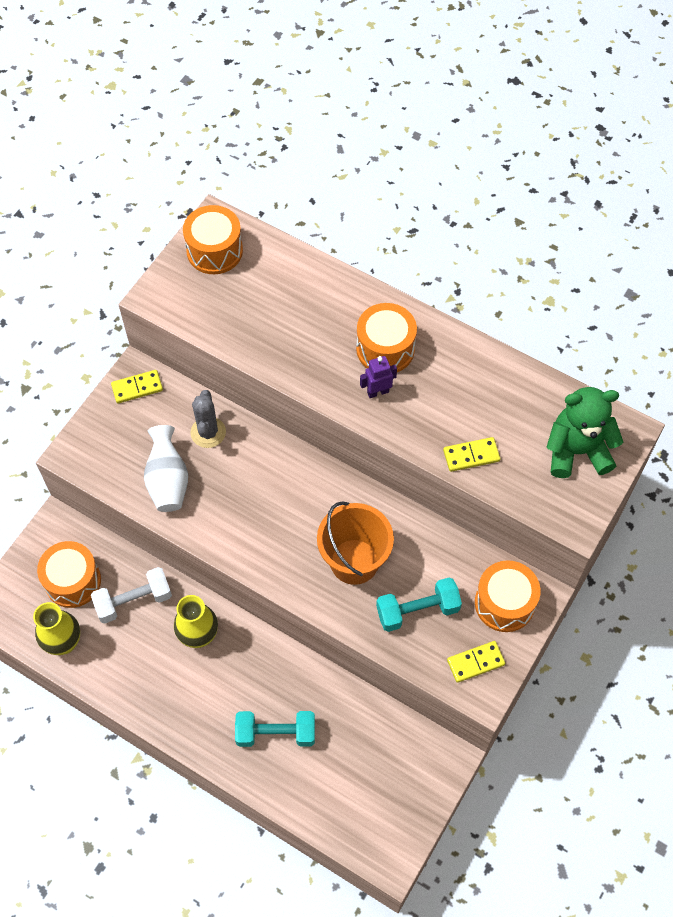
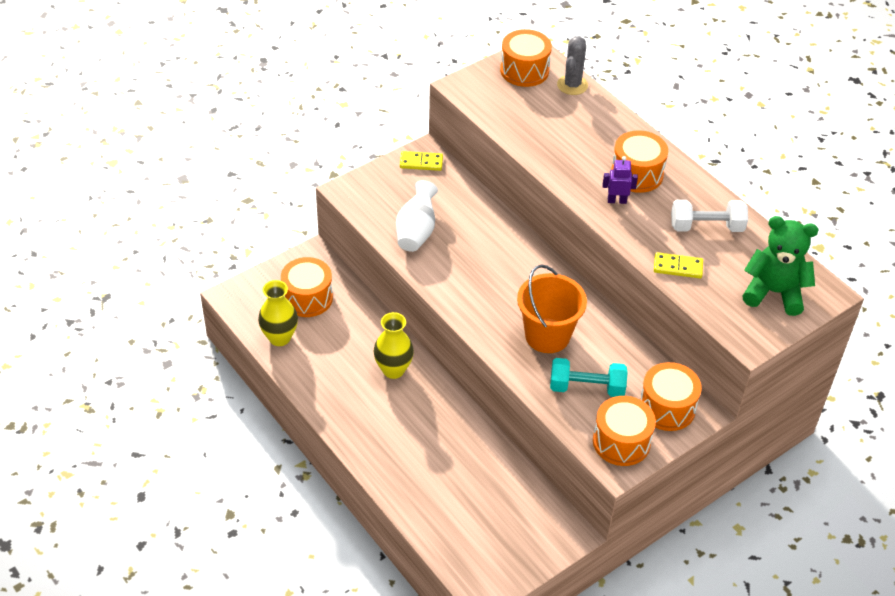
camera: 20 degrees right, 15 degrees down
(134, 601) = (351, 328): white dumbbell -> white dumbbell (706, 227)
(208, 432) = (465, 209): grey cactus -> grey cactus (572, 85)
(276, 733) = (426, 461): turquoise dumbbell -> none
(475, 662) = (621, 442): yellow domino -> orange drum

